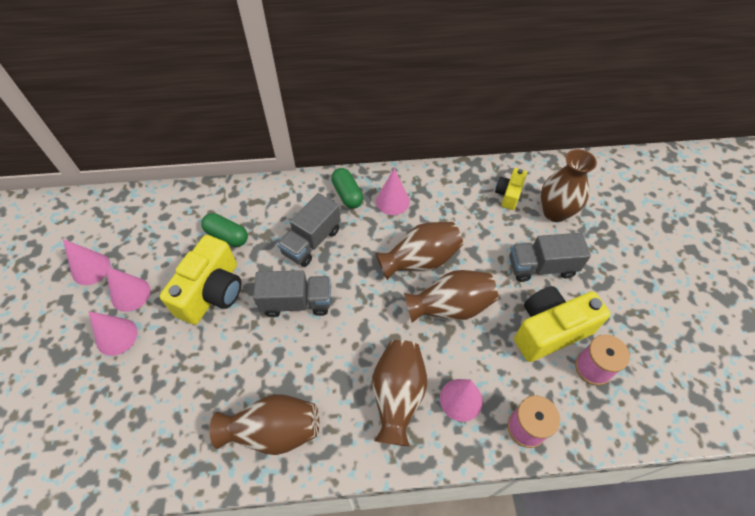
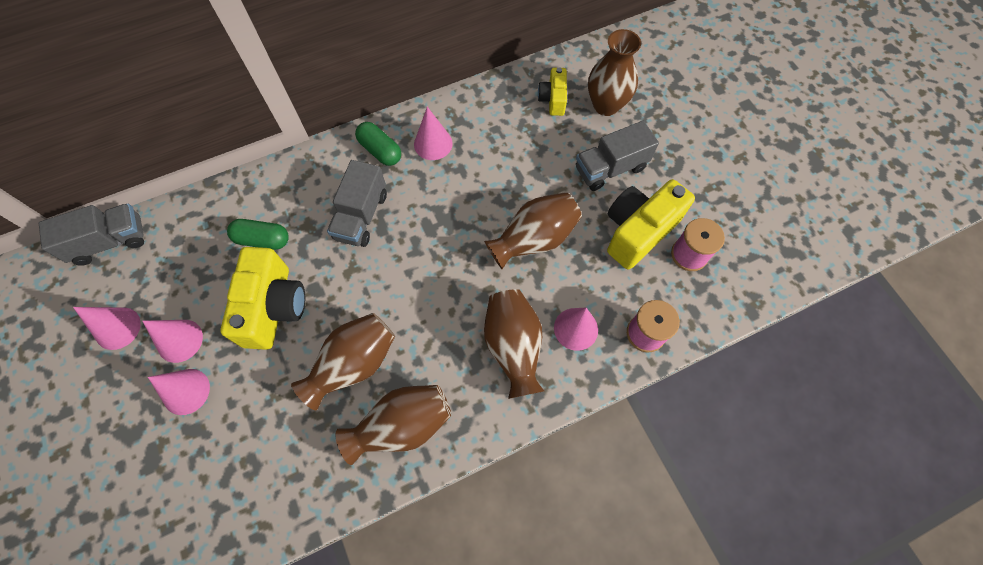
camera: 20 degrees left, 10 degrees up
(297, 302) = (372, 287): grey truck -> grey truck (110, 242)
(420, 260) = (486, 200): brown vase -> brown vase (353, 364)

